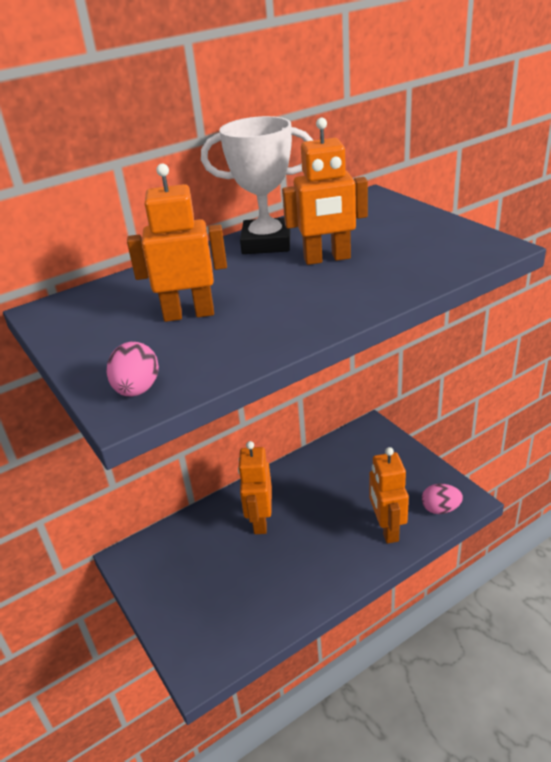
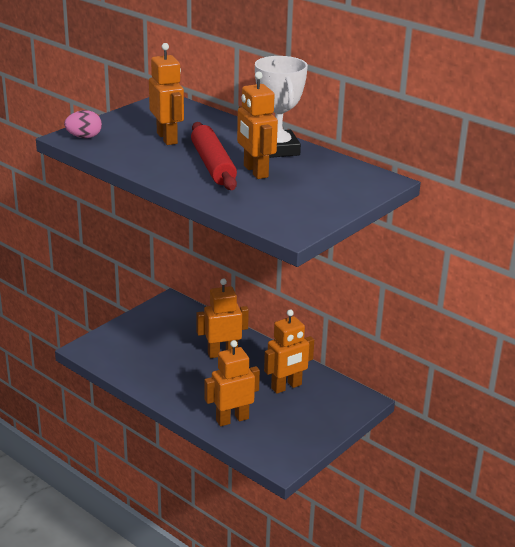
camera: 70 degrees right, 5 degrees down
(297, 284) = (212, 165): none -> red rolling pin
(337, 477) = (286, 387): none -> orange robot
(440, 509) = (265, 448): pink egg -> none

